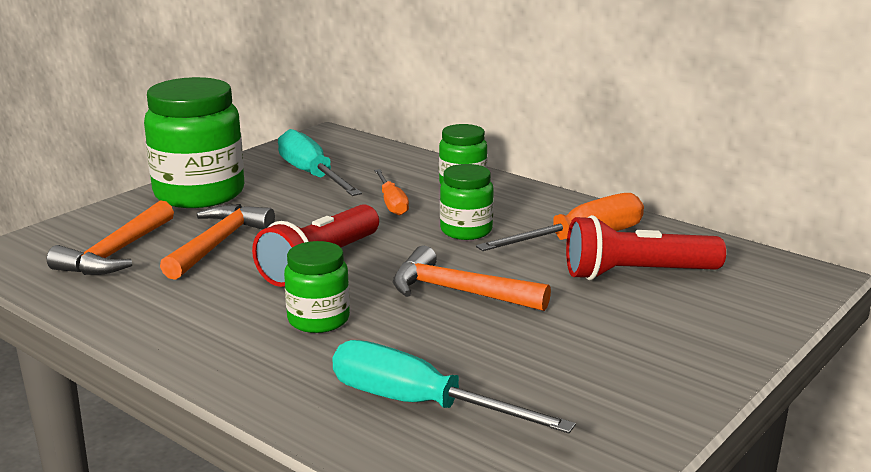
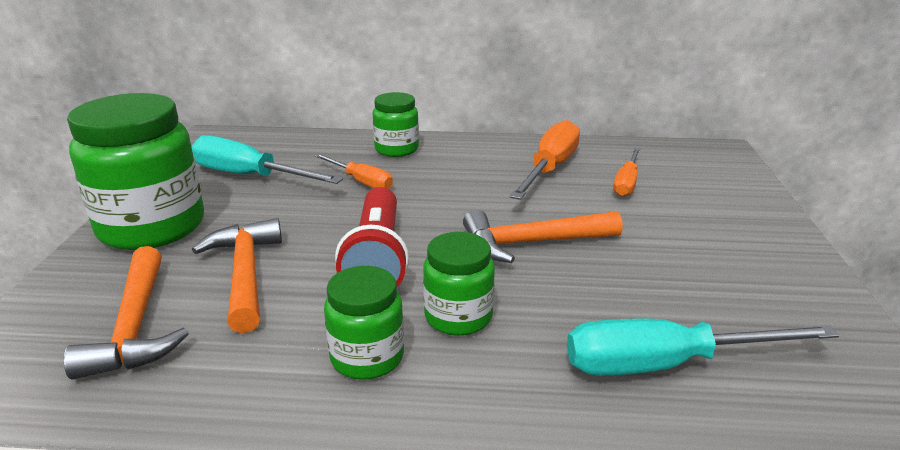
camera: 35 degrees left, 5 degrees up
(466, 230) = (457, 187): green jar -> green jar (367, 357)
(637, 274) = (626, 183): red flashlight -> orange screwdriver

